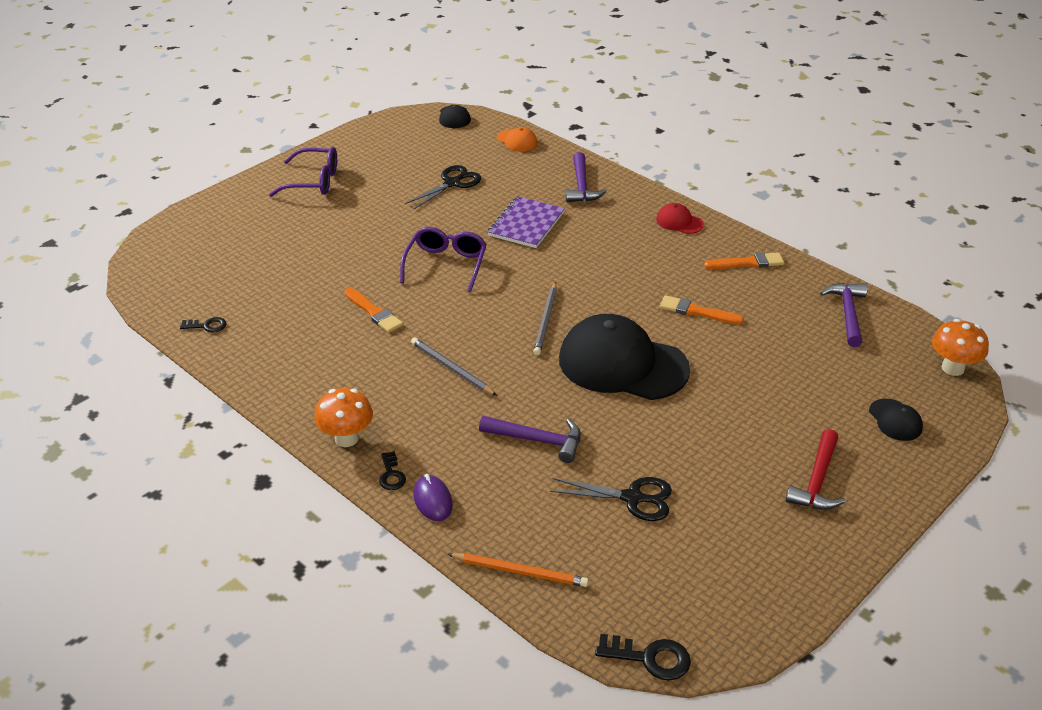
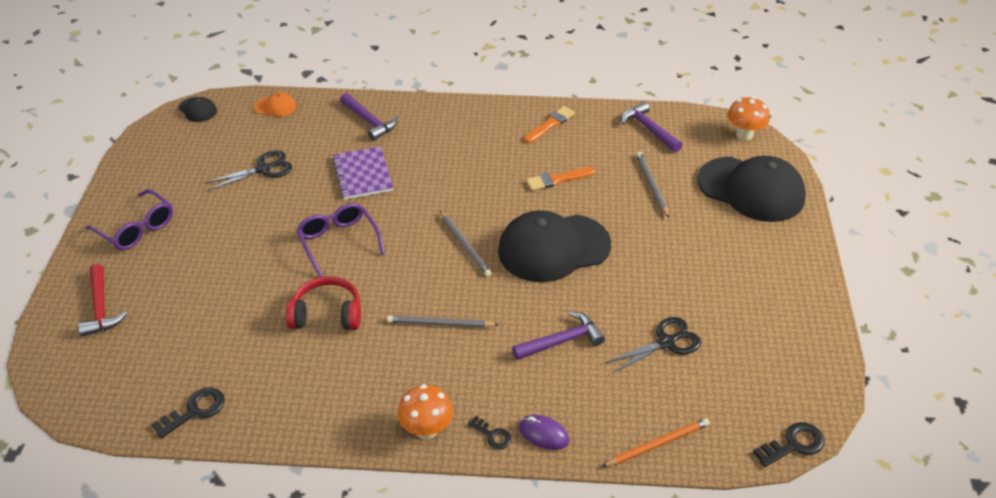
camera: 40 degrees left, 5 degrees up
(207, 326) = (195, 411): black key -> black key, size x1.55
(313, 181) = (136, 228): purple glasses -> purple glasses turned 75 degrees clockwise
(374, 312) = (327, 314): orange brush -> red headphones
(452, 183) = (263, 169): black scissors -> black scissors turned 60 degrees clockwise
(679, 222) = (471, 116): red cap -> none
(788, 362) = (652, 185): none -> grey pencil
(817, 481) = (754, 258): red hammer -> red hammer (101, 308)
(895, 420) = (751, 189): black cap -> black cap, size x2.33

